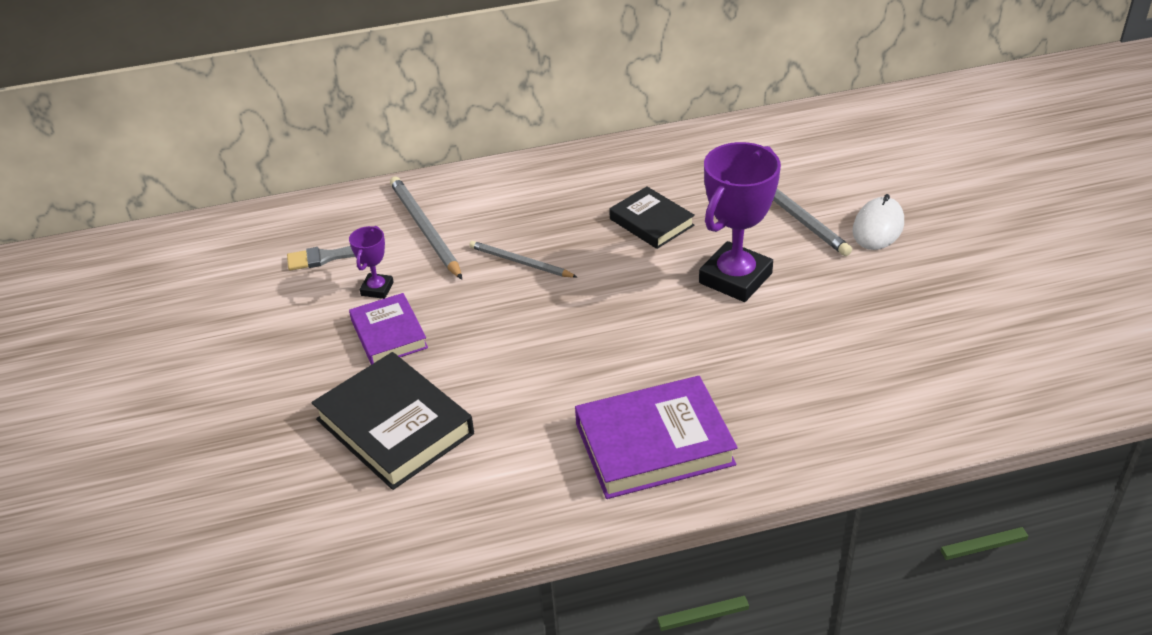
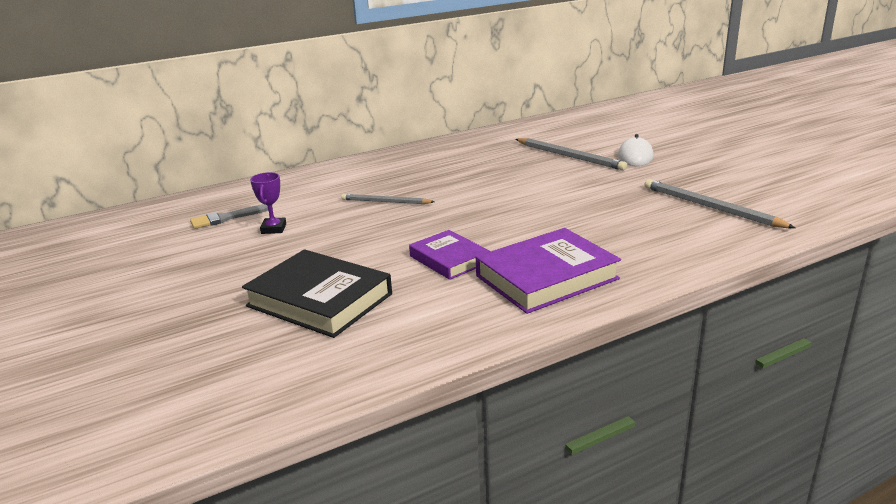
camera: 15 degrees left, 15 degrees down
(389, 334) = (293, 250): purple book -> purple book (449, 259)
(425, 229) = (301, 195): grey pencil -> grey pencil (710, 207)
(651, 222) = (475, 172): black book -> none
(735, 278) = (553, 189): purple trophy -> none

